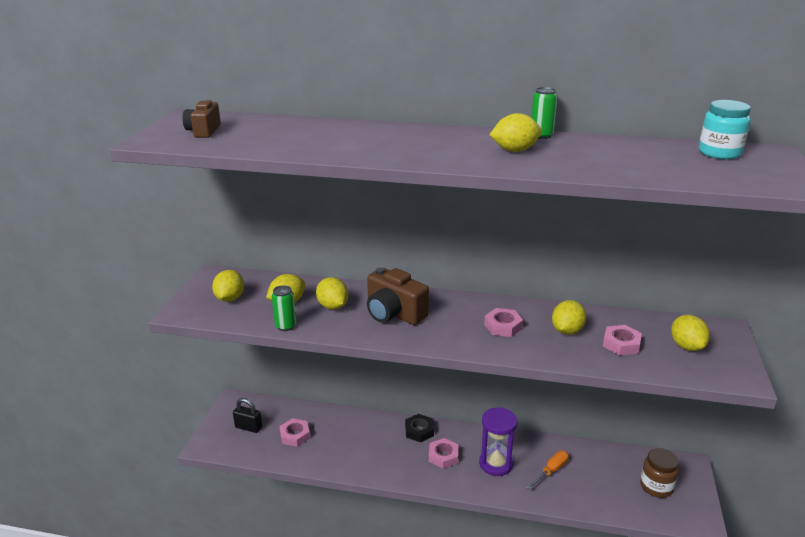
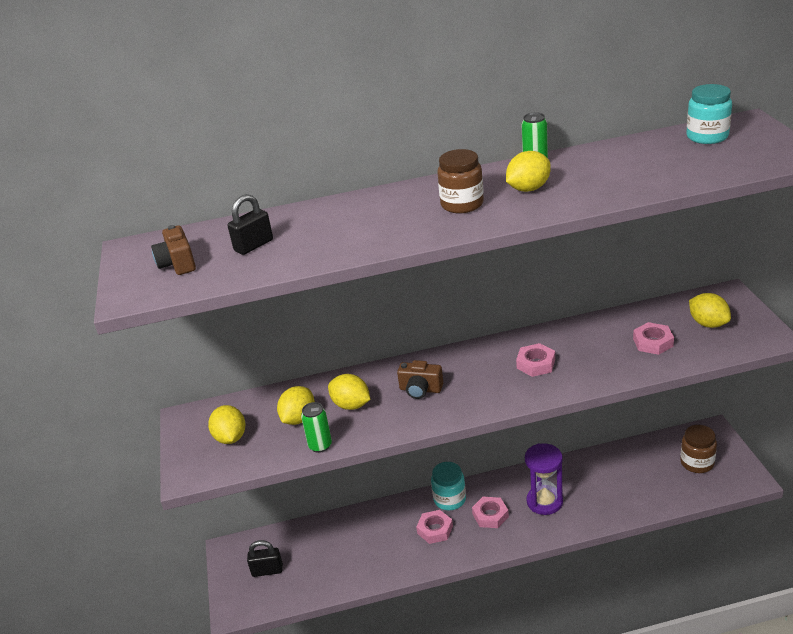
camera: 20 degrees left, 5 degrees up
(266, 134) = (253, 245): none -> black padlock
(295, 435) = (325, 558): pink nut -> pink nut (435, 530)
(394, 313) = (420, 389): brown camera -> brown camera, size x0.62
(419, 431) = (449, 499): black nut -> turquoise jar
(448, 147) = (462, 204): none -> brown jar
(551, 471) = (599, 487): orange screwdriver -> none
(567, 331) = (596, 347): yellow lemon -> none

